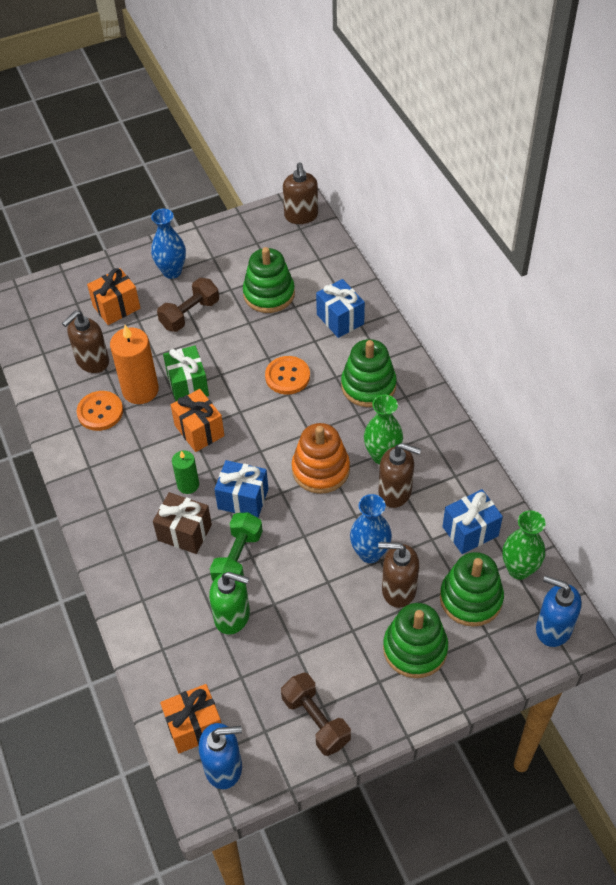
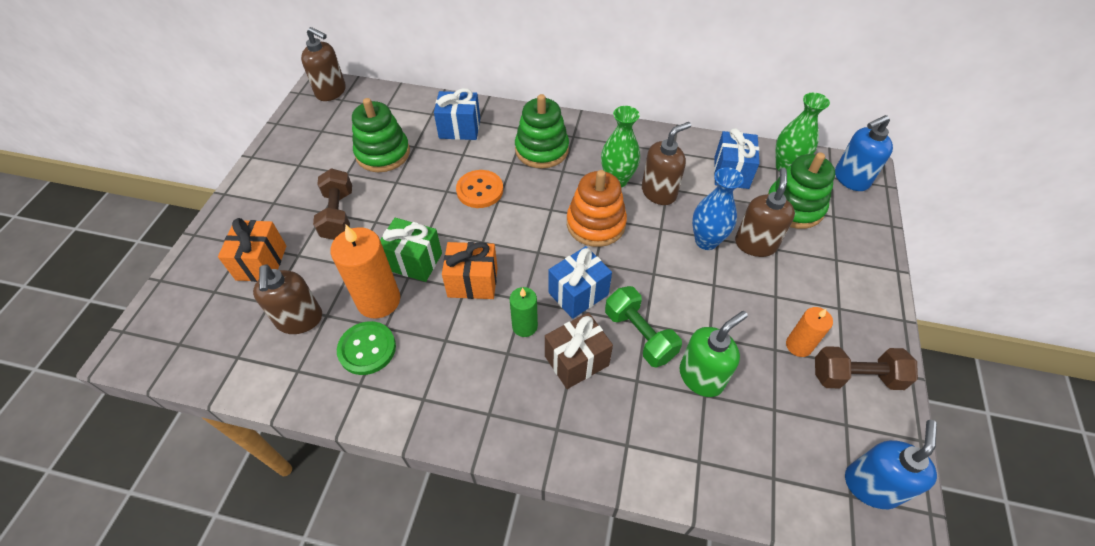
camera: 55 degrees left, 0 degrees up
(100, 412) = (367, 349): orange button -> green button
(172, 271) = (276, 200): blue vase -> none
(194, 726) = (809, 485): orange gift -> none
(314, 668) = (798, 345): none -> orange candle
(398, 589) = (755, 244): brown soap dispenser -> brown soap dispenser turned 150 degrees clockwise
(415, 649) = (820, 266): green stacking toy -> none

